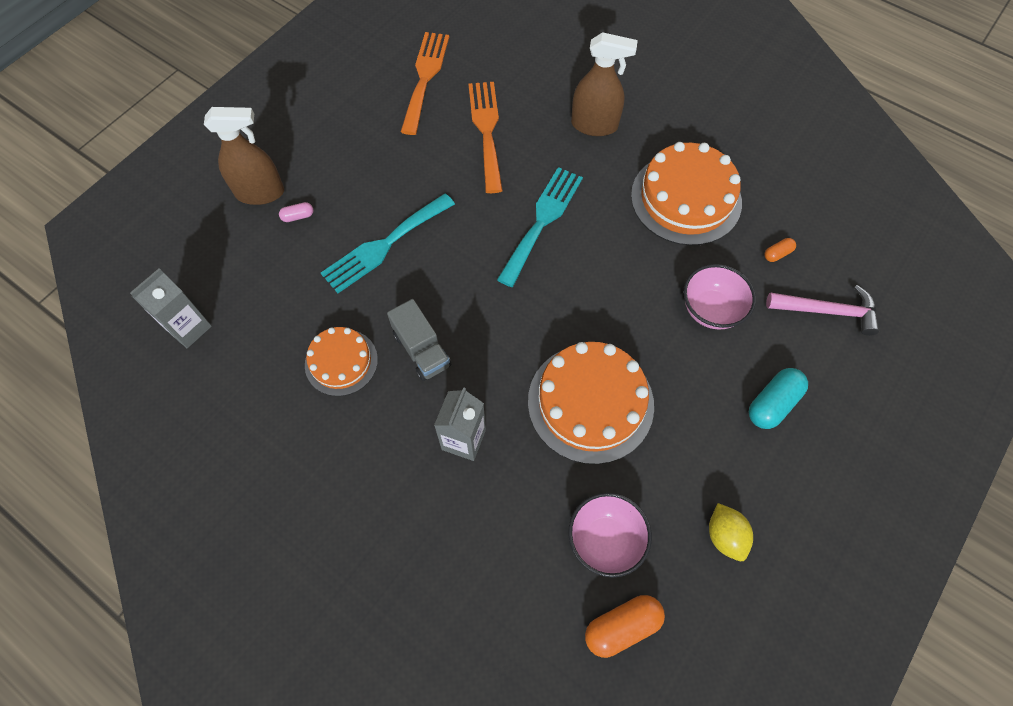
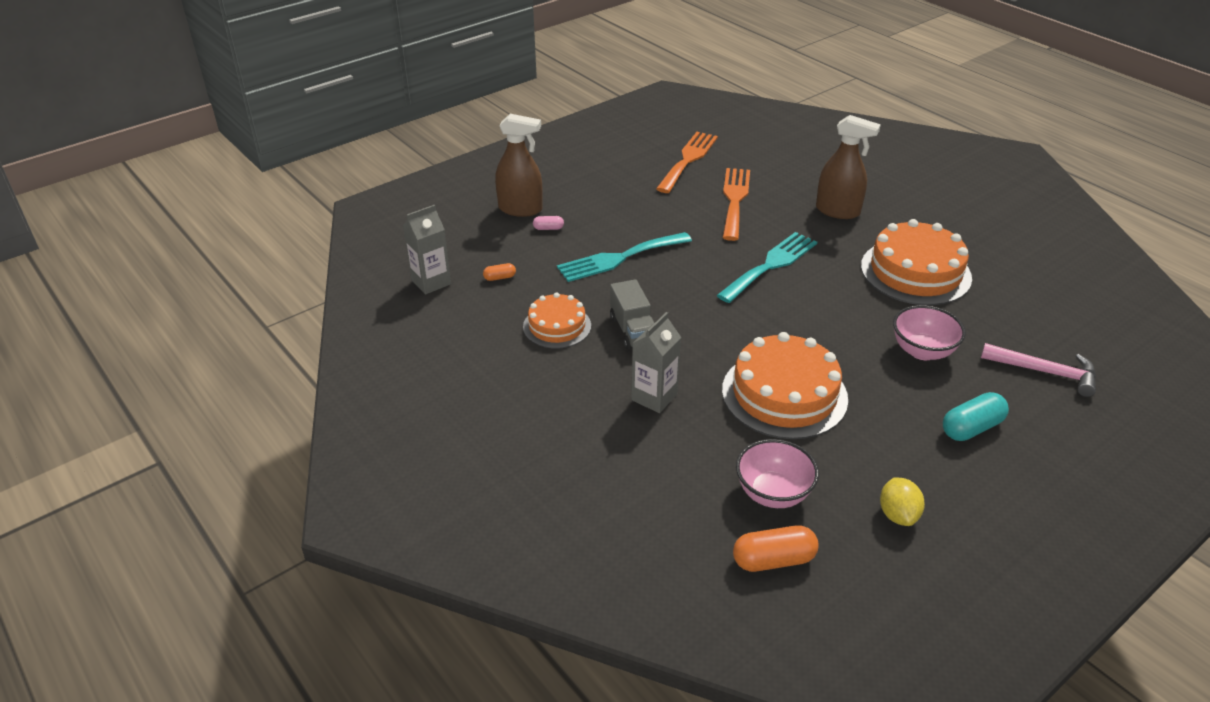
camera: 15 degrees right, 25 degrees down
(777, 254) = (1001, 323): orange capsule -> orange capsule (500, 277)

